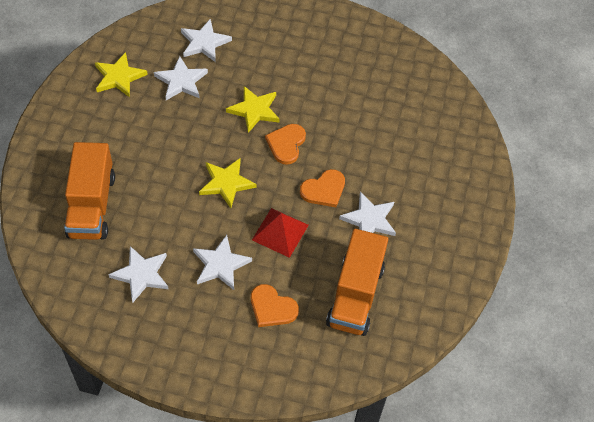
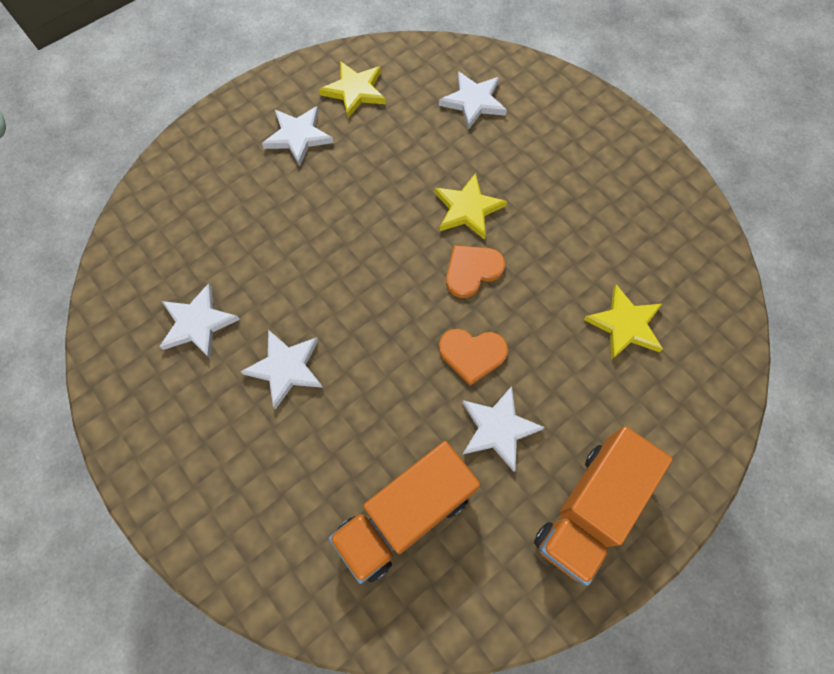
camera: 40 degrees right, 10 degrees up
(91, 205) = (214, 214): orange truck -> orange truck (590, 509)
(181, 81) = (415, 131): white star -> white star (298, 136)
(226, 183) = (369, 275): yellow star -> yellow star (625, 325)
(272, 308) = (298, 461): orange heart -> none
(280, 232) = (381, 373): red pyramid -> none

